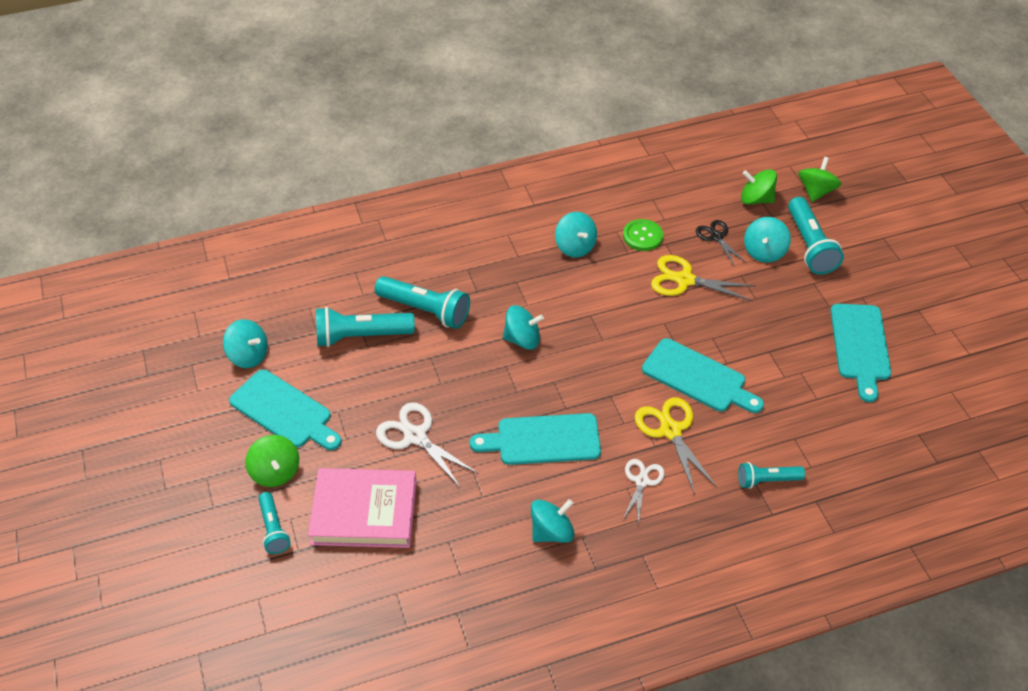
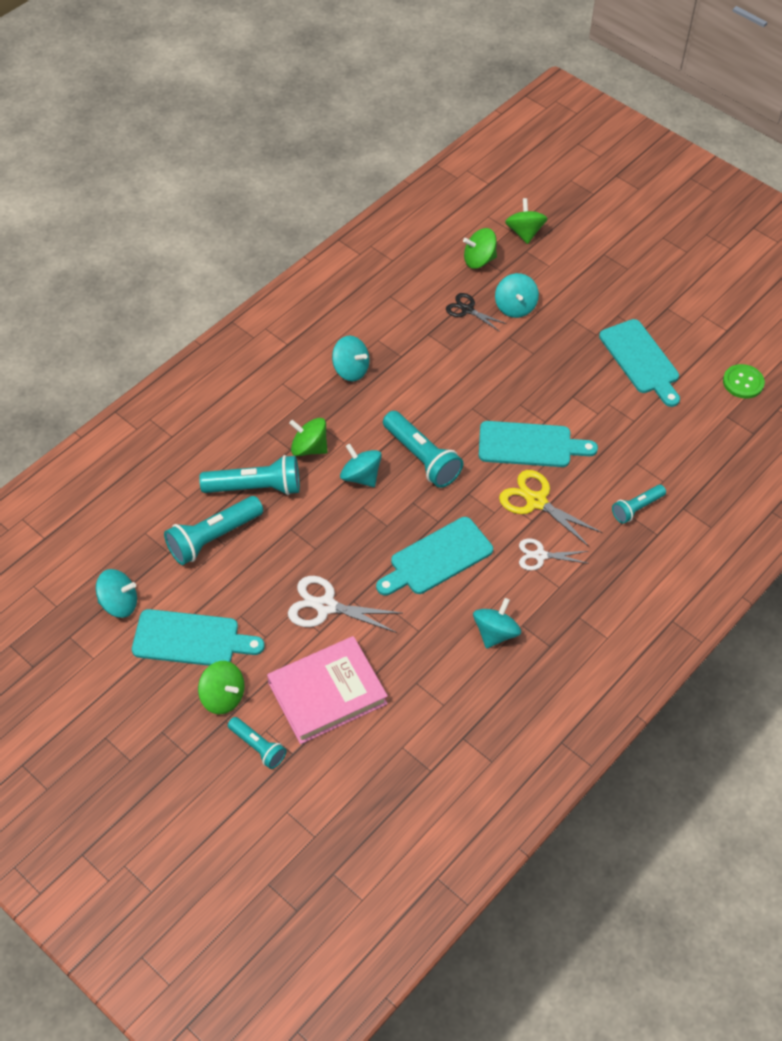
camera: 30 degrees left, 5 degrees up
(494, 297) = (309, 448): none -> green spinning top
(522, 339) = (361, 476): turquoise spinning top -> turquoise spinning top turned 105 degrees counterclockwise
(642, 236) = (403, 335): green button -> green button (743, 382)
(642, 481) = (540, 555): white scissors -> white scissors turned 75 degrees counterclockwise
(684, 280) = (465, 361): yellow scissors -> none
(809, 245) = (549, 286): turquoise flashlight -> turquoise flashlight (421, 458)

